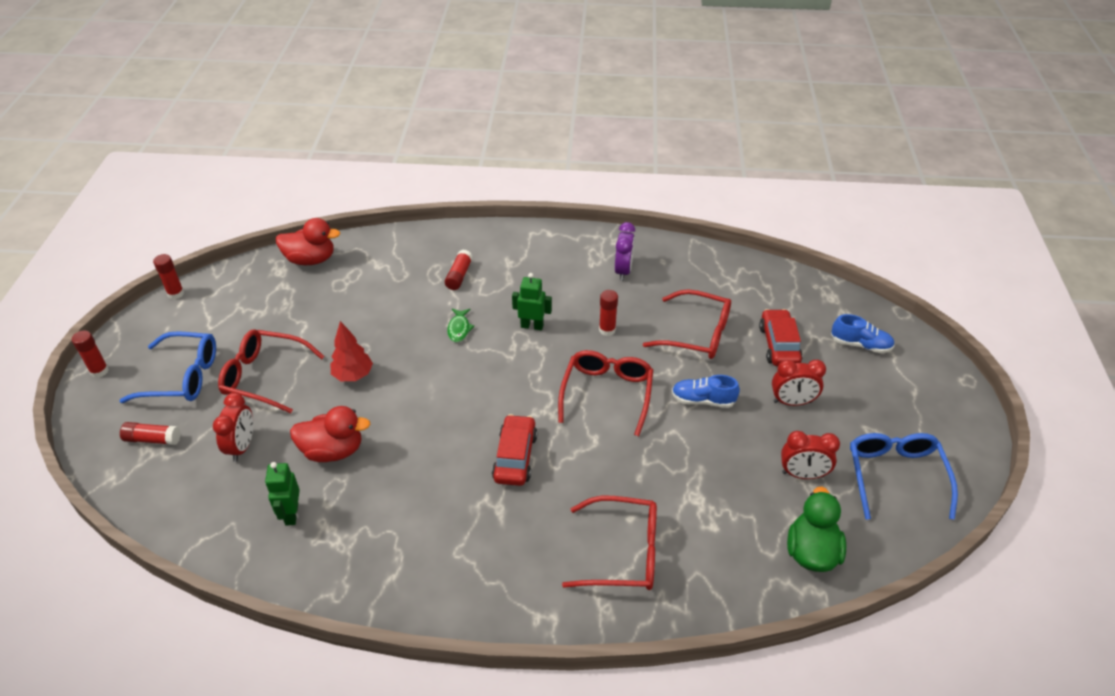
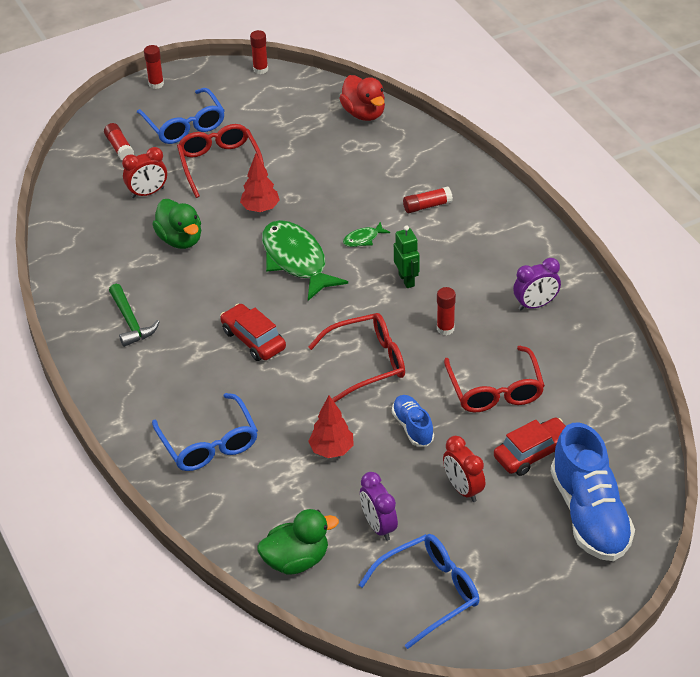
camera: 60 degrees right, 0 degrees up
(291, 514) = (110, 251): green robot -> none
(333, 450) = (180, 239): red duck -> green duck
(407, 542) = (131, 322): none -> green hammer
(443, 382) = (296, 260): none -> green fish
(515, 457) = (253, 339): red car -> red car turned 105 degrees counterclockwise
(623, 552) = (209, 444): red glasses -> blue glasses
(693, 465) = (332, 450): none -> red tree
(802, 474) = (378, 526): red clock -> purple clock
(860, 344) = (589, 514): blue shoe -> blue shoe, size x1.98

